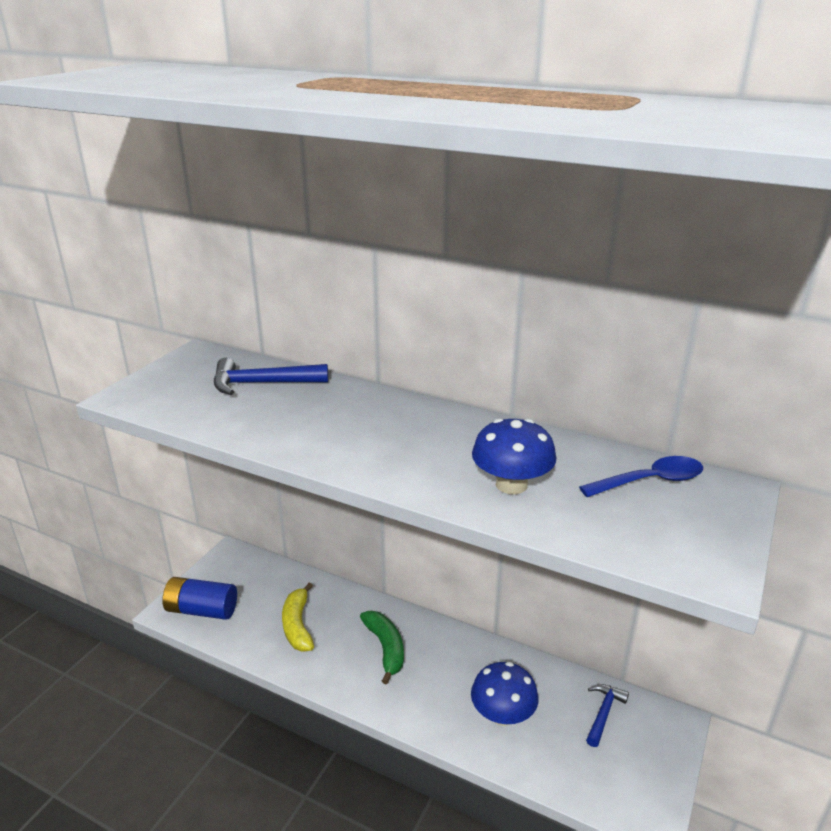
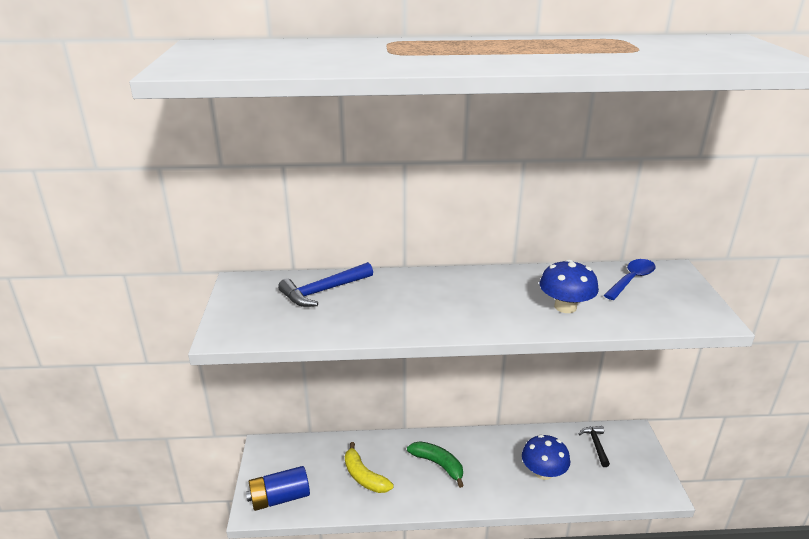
camera: 30 degrees left, 0 degrees up
(603, 713) = (596, 445): blue hammer -> black hammer

